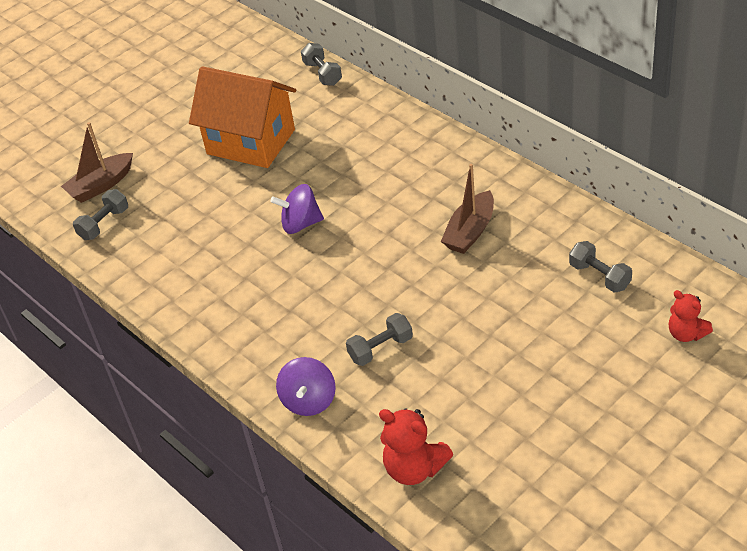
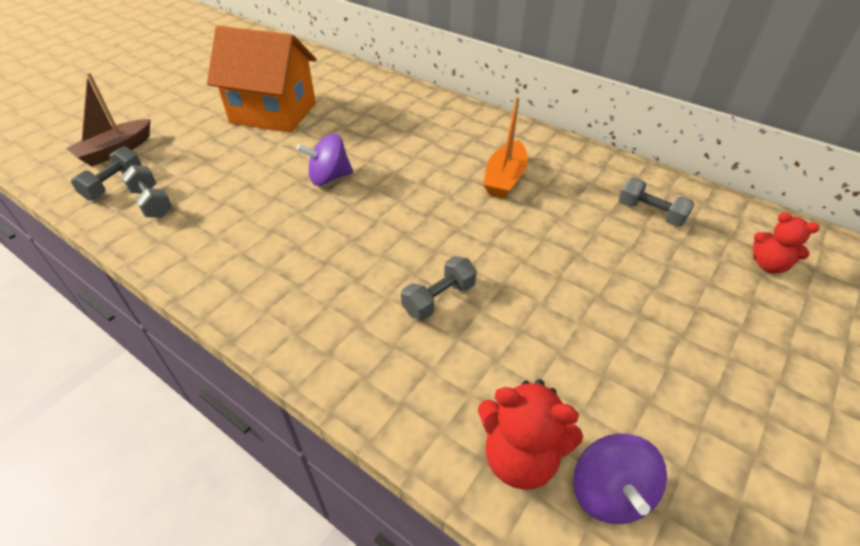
camera: 15 degrees left, 0 degrees up
(309, 401) = (361, 369): purple spinning top -> purple spinning top (610, 493)
(322, 73) = (337, 65): grey dumbbell -> grey dumbbell (152, 203)
(470, 231) = (505, 179): brown boat -> orange boat

